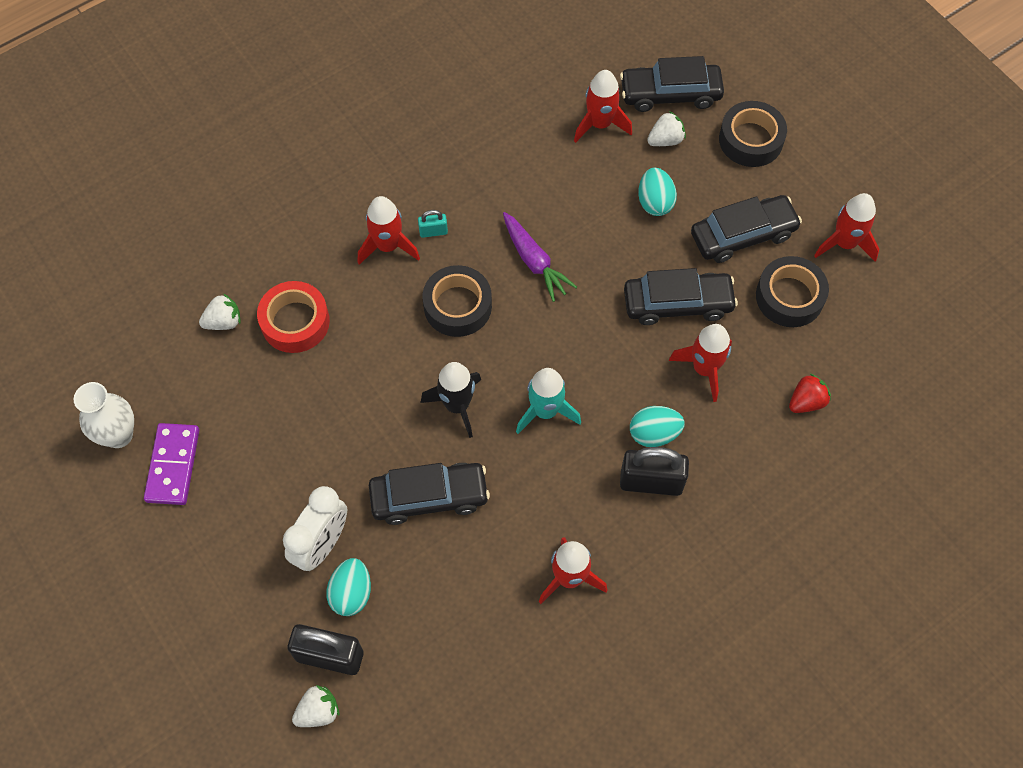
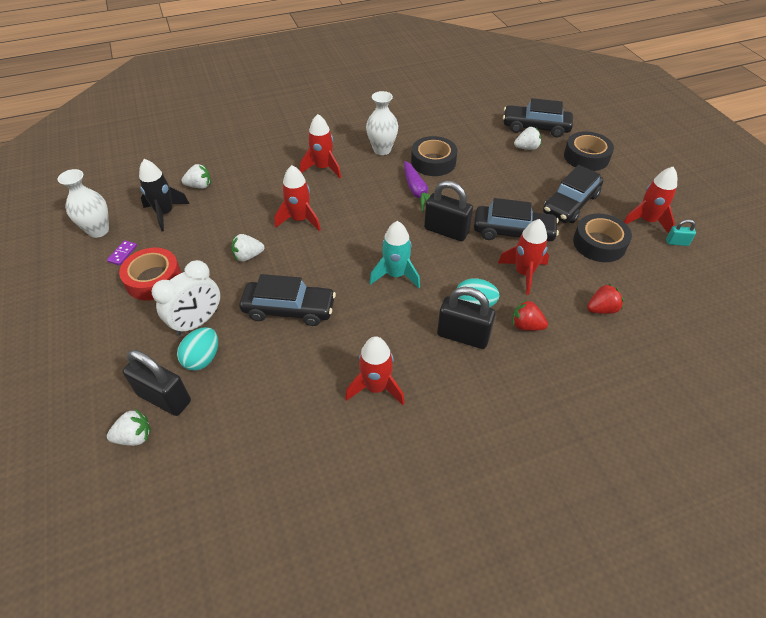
camera: 15 degrees right, 15 degrees down
(173, 465) = (123, 254): purple domino -> purple domino, size x0.50
(295, 322) = (244, 194): red tape -> red tape (153, 279)
(344, 428) = (248, 256): none -> white strawberry
(433, 231) = (355, 166): turquoise padlock -> turquoise padlock (677, 242)
(457, 306) = (356, 205): black tape -> black tape (433, 162)
(457, 405) = (333, 259): black rocket -> black rocket (165, 213)
(461, 190) = (382, 150): none -> white vase
(591, 322) = (446, 231): none -> black padlock
(600, 124) = (484, 134): red rocket -> red rocket (300, 220)
(655, 202) = (511, 176): turquoise egg -> none
(722, 448) = (526, 325): none -> red strawberry
(743, 235) = (570, 204): black car -> black car turned 135 degrees clockwise

